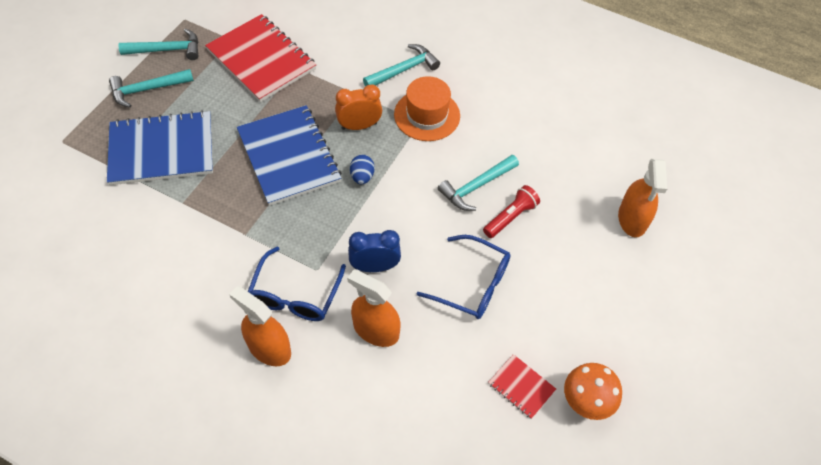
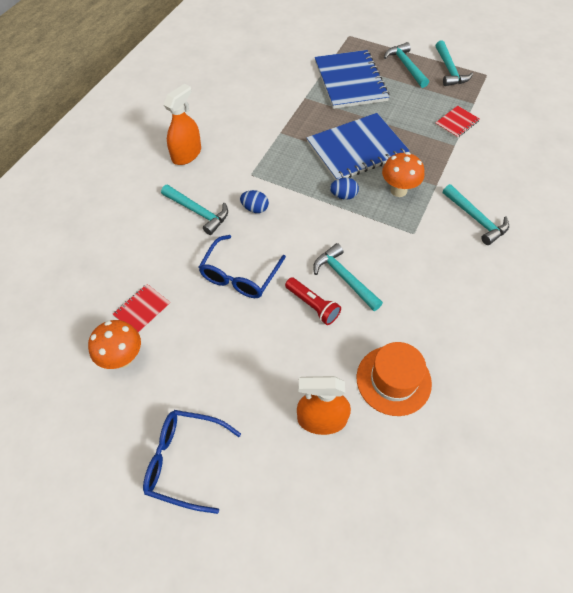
camera: 90 degrees right, 0 degrees up
(261, 59) = (456, 123): red notebook -> red notebook, size x0.46
(295, 294) = (230, 164): blue glasses -> blue glasses (185, 461)
(359, 126) = (398, 190): orange clock -> orange mushroom
(374, 267) = (255, 208): blue clock -> blue egg
(376, 330) = (198, 212): orange spray bottle -> turquoise hammer
(427, 115) = (423, 238): orange hat -> orange hat (393, 380)

